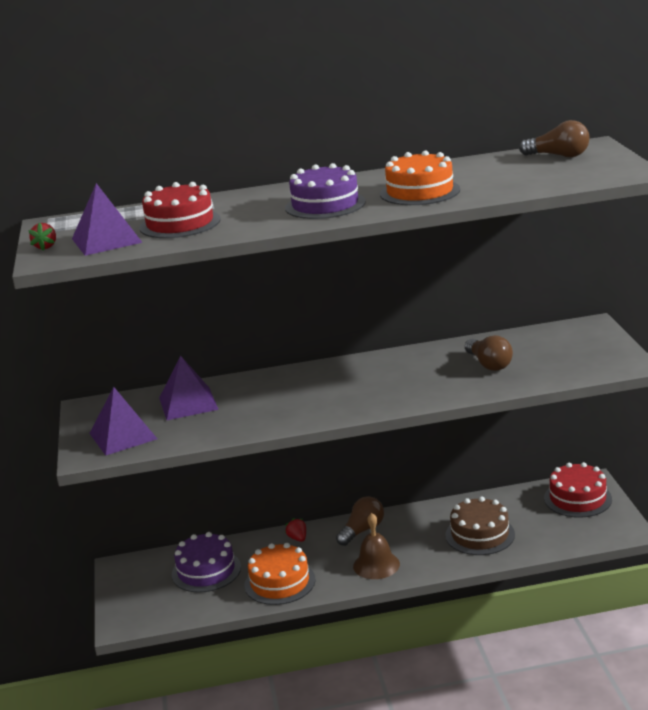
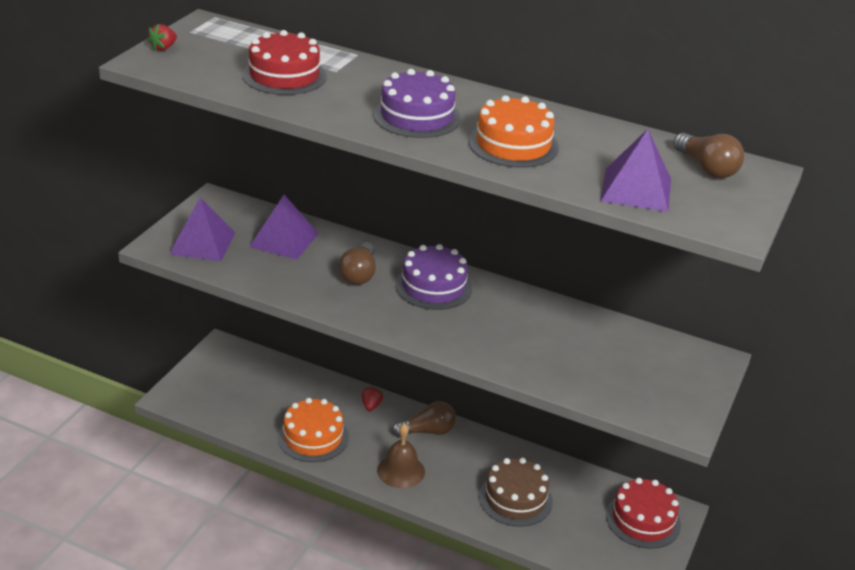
camera: 30 degrees right, 10 degrees up
(106, 240) = (209, 64): purple pyramid -> purple pyramid (636, 189)
(206, 571) = (274, 391): purple cake -> purple cake (433, 286)
(489, 364) = (562, 346): brown light bulb -> brown light bulb (359, 274)

